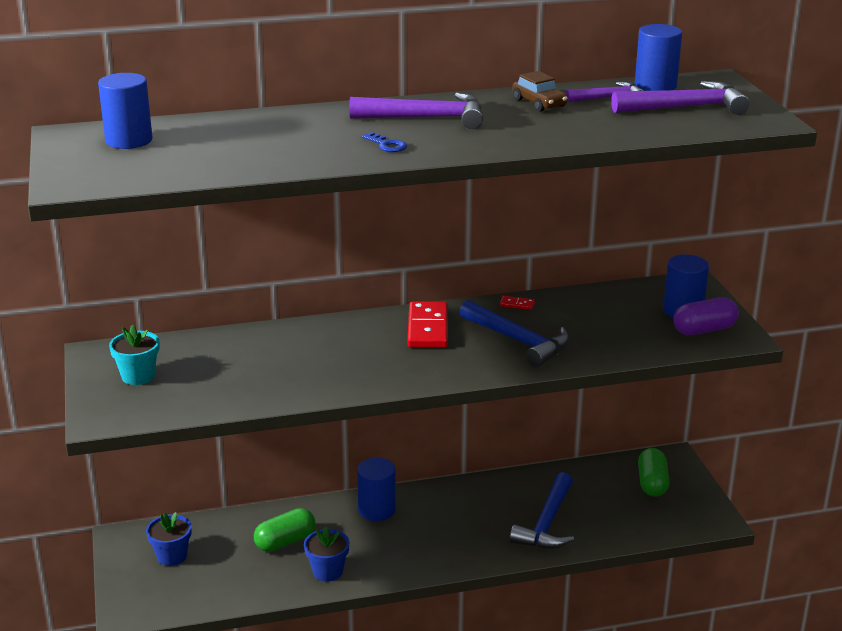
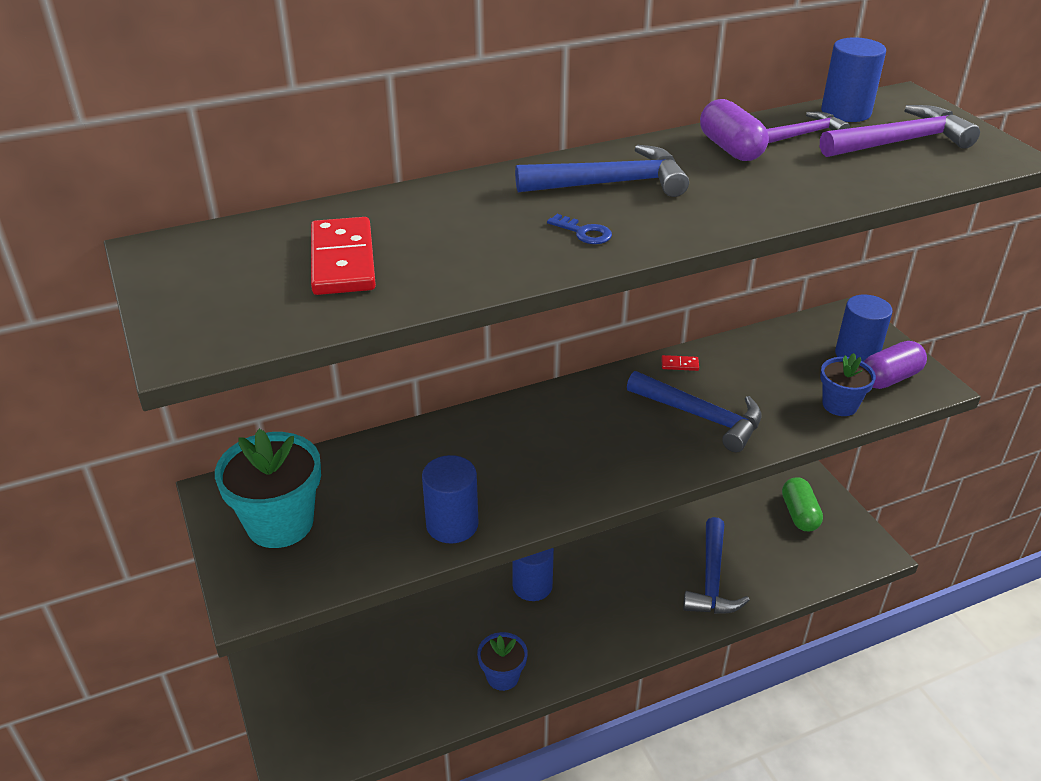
camera: 10 degrees left, 10 degrees up
(129, 140) = (245, 255): blue cylinder -> blue cylinder (452, 524)
(138, 376) = (280, 523): turquoise flower pot -> turquoise flower pot, size x1.68
(172, 556) = (326, 681): blue flower pot -> blue flower pot (840, 405)
(285, 541) = (446, 642): green capsule -> none
(426, 118) = (610, 184): purple hammer -> blue hammer
(427, 328) = (595, 410): red domino -> red domino (342, 261)
(539, 103) = (730, 149): brown car -> purple capsule

